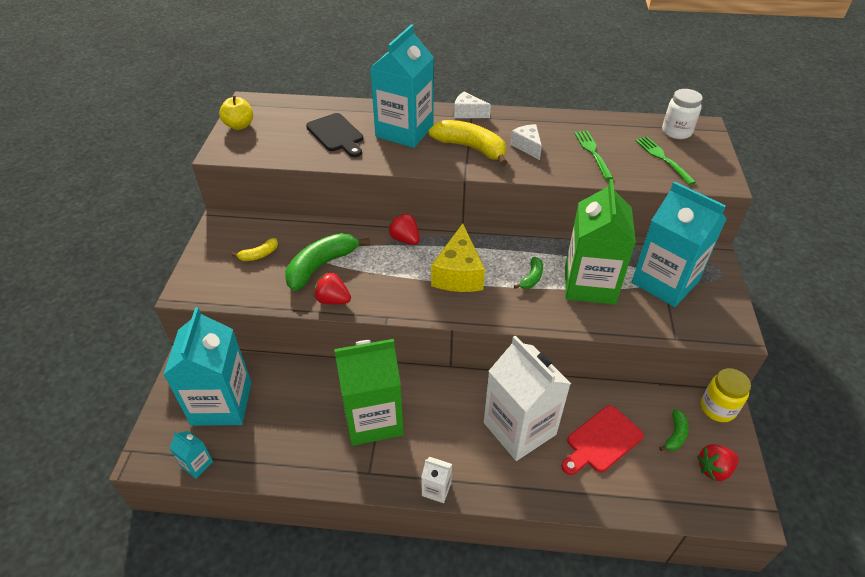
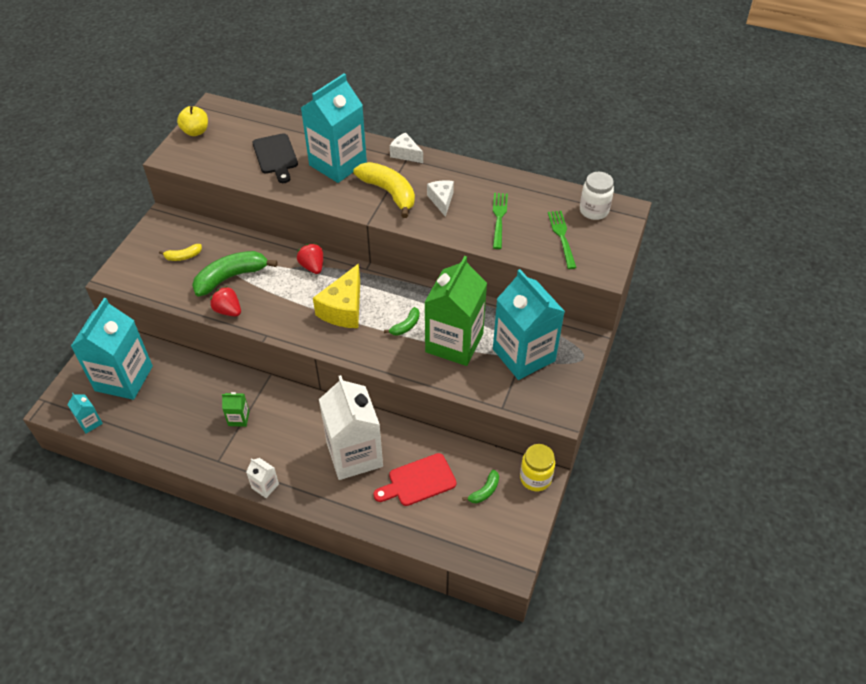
camera: 15 degrees right, 5 degrees up
(373, 418) = (238, 418): green carton -> green carton, size x0.41
(714, 469) = (501, 526): red strawberry -> none

